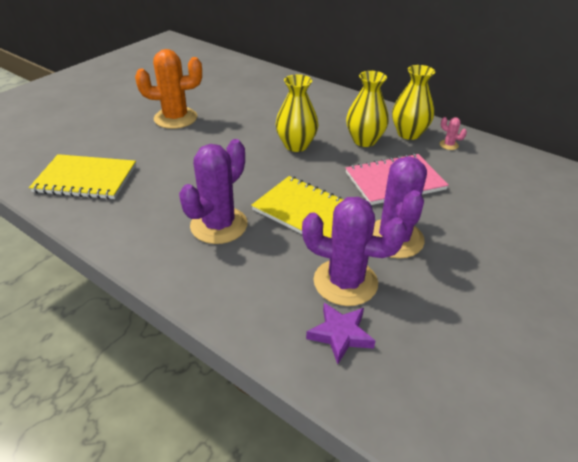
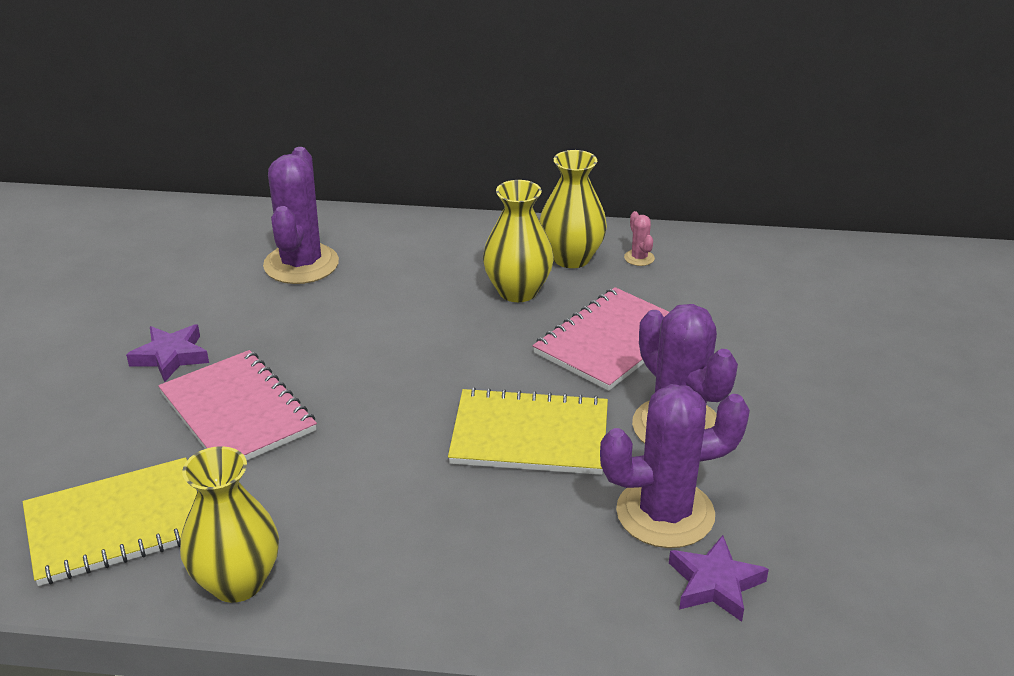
camera: 30 degrees left, 5 degrees down
(175, 118) = (171, 356): orange cactus -> purple star
(179, 151) = (237, 412): none -> pink notebook
(219, 225) = (421, 508): purple cactus -> purple cactus (301, 264)
(296, 145) = (422, 335): yellow vase -> yellow vase (237, 582)
(449, 145) = (639, 258): pink cactus -> pink cactus turned 60 degrees clockwise

